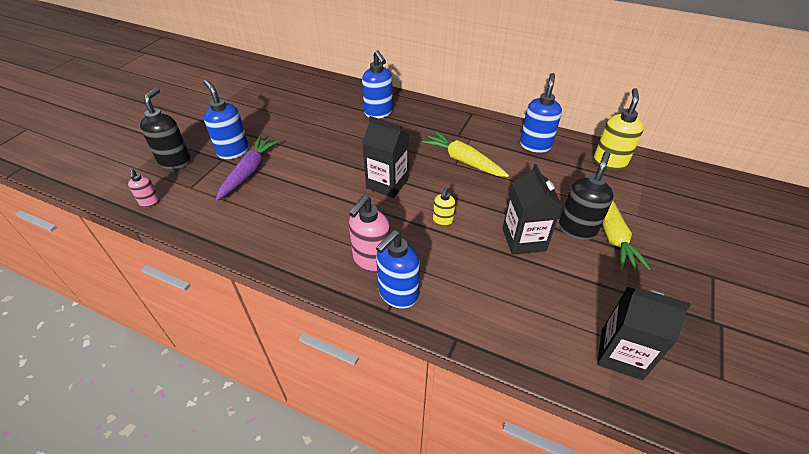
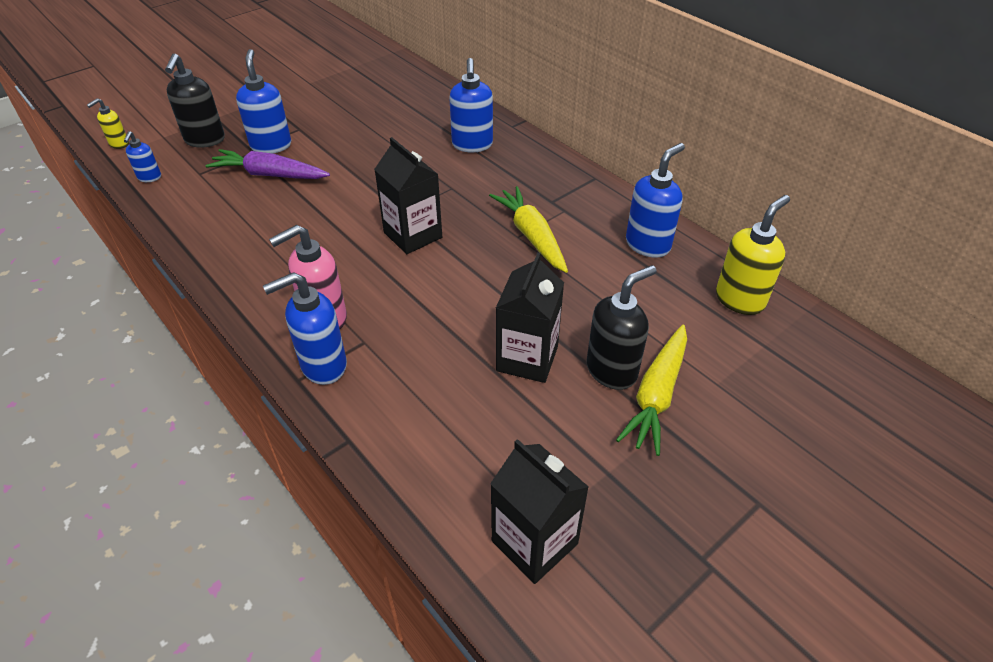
camera: 25 degrees right, 0 degrees up
(150, 202) = (149, 178): pink soap dispenser -> blue soap dispenser
(175, 161) = (205, 140): black soap dispenser -> black soap dispenser turned 150 degrees clockwise
(249, 172) = (270, 175): purple carrot -> purple carrot turned 120 degrees counterclockwise
(443, 221) = (443, 301): yellow soap dispenser -> yellow soap dispenser (119, 144)

